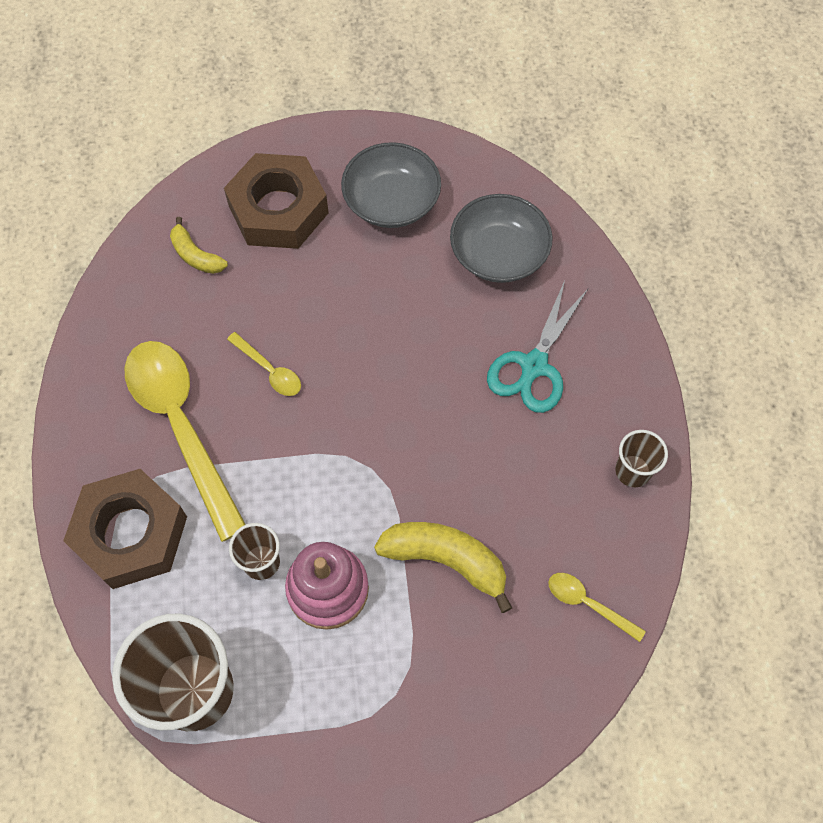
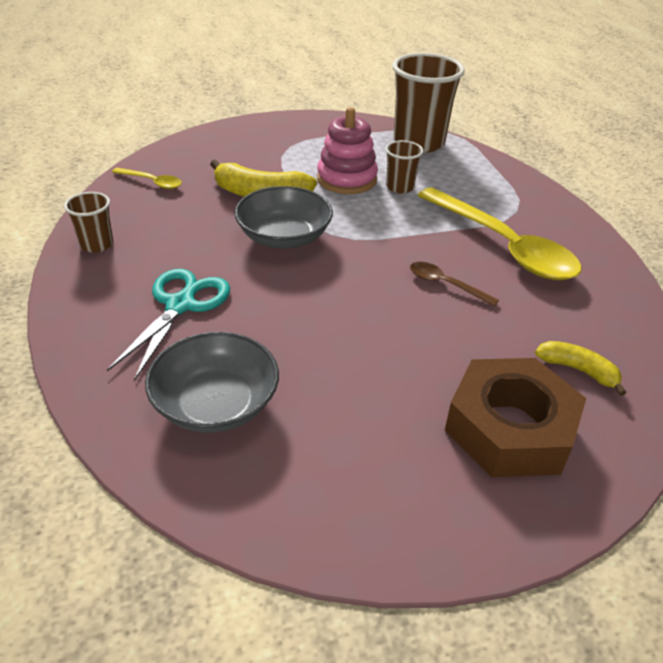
camera: 170 degrees right, 25 degrees down
(131, 533) = (503, 194): brown nut -> none
(269, 370) = (445, 284): yellow spoon -> brown spoon
(391, 201) = (365, 453): grey bowl -> grey bowl (284, 236)

